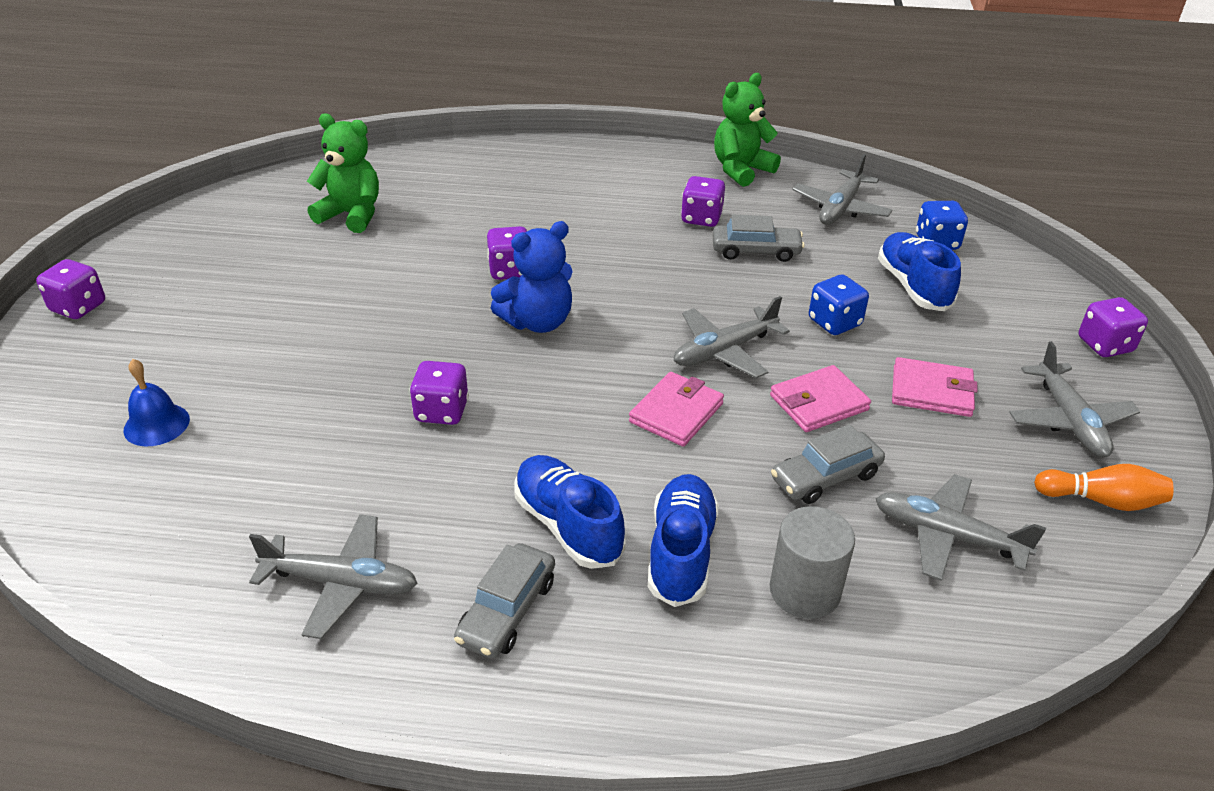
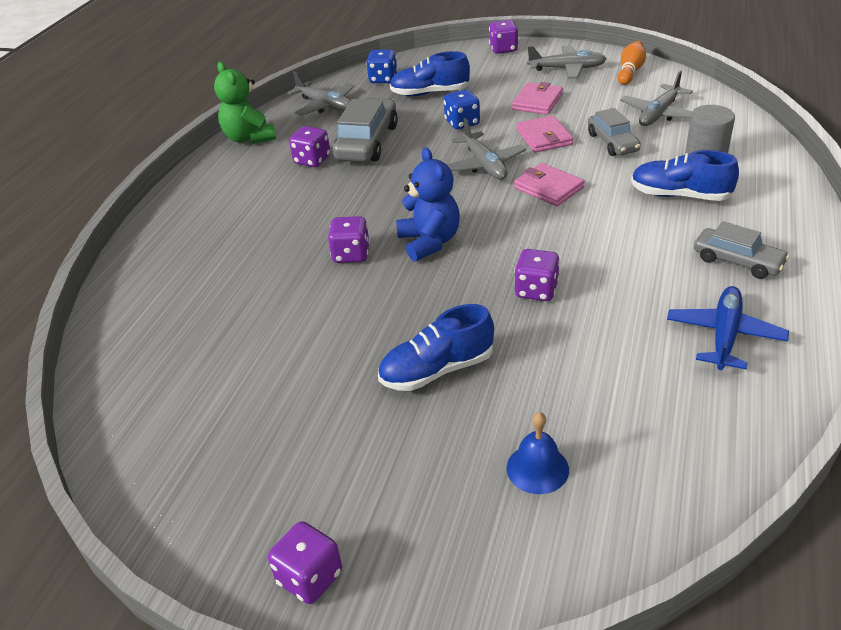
camera: 75 degrees left, 0 degrees up
(341, 583) = (724, 335): grey plane -> blue plane
(351, 215) = (209, 355): green teddy bear -> none
(568, 525) = (659, 235): blue shoe -> blue shoe (437, 370)
(756, 251) = (367, 142): grey car -> grey car, size x1.56

